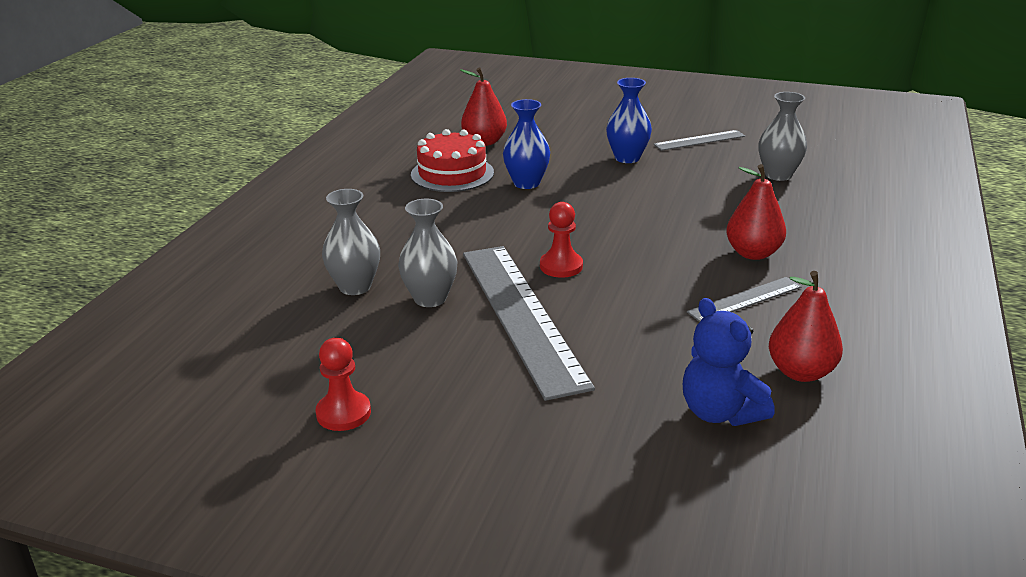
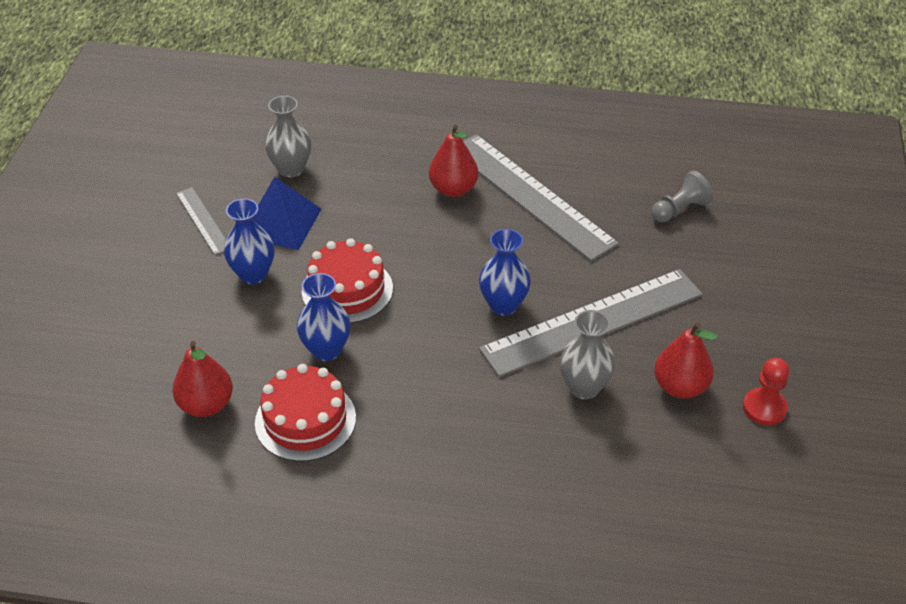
camera: 100 degrees left, 15 degrees up
(355, 287) = (579, 449): grey vase -> none
(561, 266) = (503, 305): red pawn -> blue vase
(599, 194) = (347, 290): none -> red cake
(696, 169) = (281, 223): none -> blue pyramid
(720, 412) = (679, 210): blue teddy bear -> grey pawn
(744, 299) = (530, 195): grey ruler -> grey ruler, size x2.08
(800, 372) = (619, 172): red pear -> red pear (680, 387)

